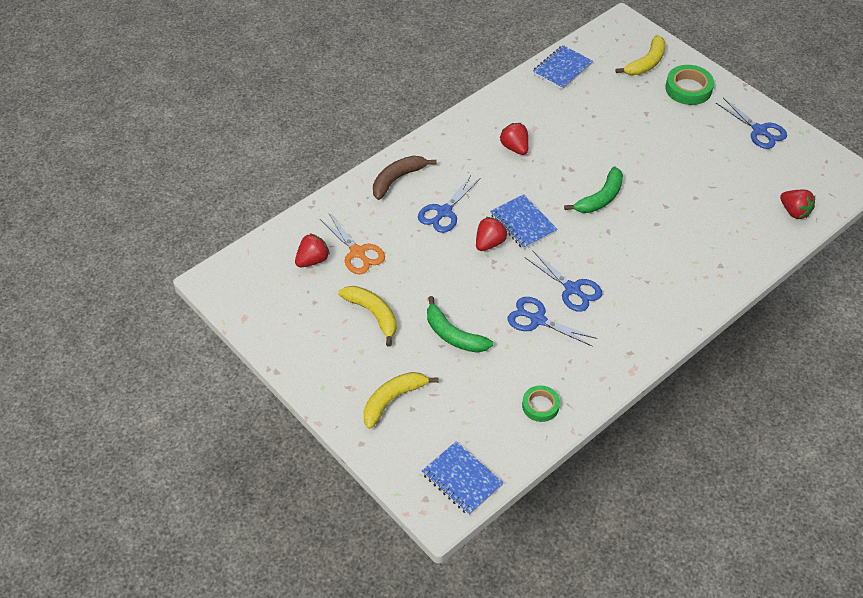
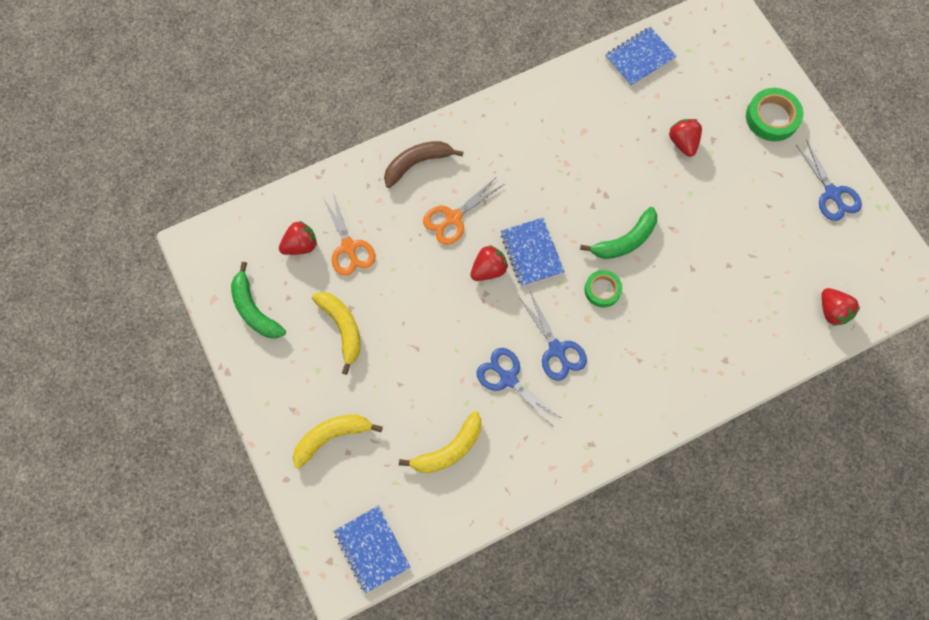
camera: 15 degrees right, 20 degrees up
(444, 212) = (453, 218): blue scissors -> orange scissors
(453, 335) = (416, 375): green banana -> green banana (254, 310)
(515, 148) = (554, 152): red strawberry -> red strawberry (683, 143)
(540, 406) = (477, 484): green tape -> green tape (602, 290)
(646, 63) = (736, 71): yellow banana -> yellow banana (449, 449)

